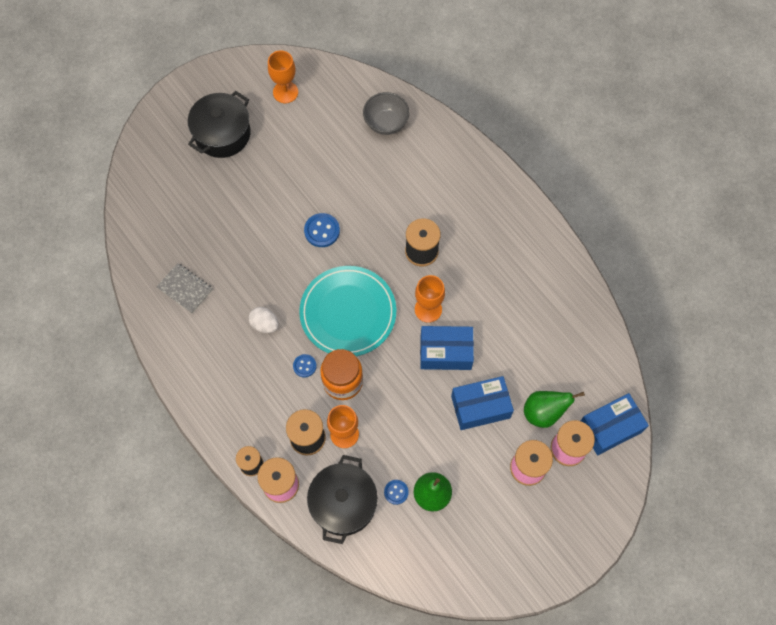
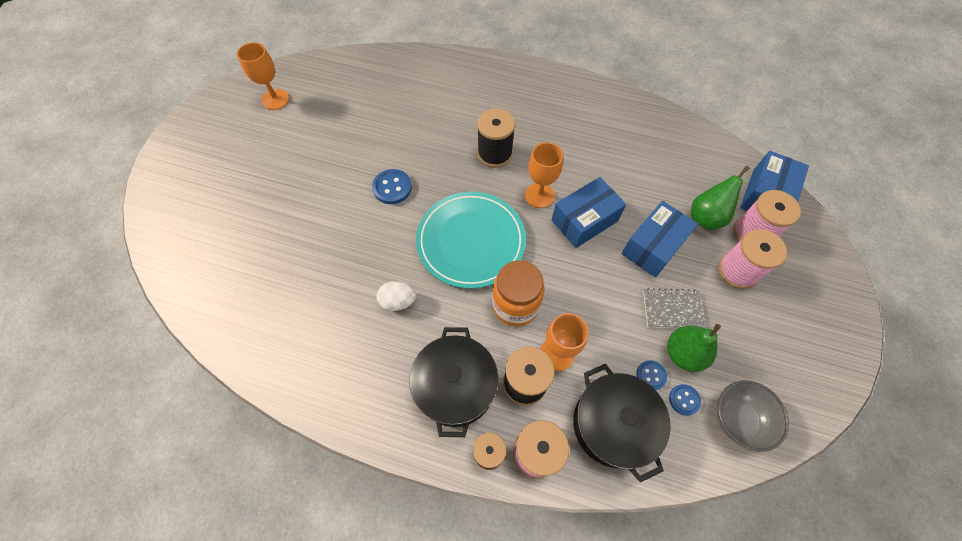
camera: 35 degrees left, 5 degrees down
(185, 289) = (288, 319): grey notebook -> grey notebook (672, 309)
(222, 134) = (235, 161): black pot -> black pot (455, 386)
(304, 366) = (467, 315): blue button -> blue button (684, 400)
(386, 123) = (385, 77): grey bowl -> grey bowl (737, 419)

